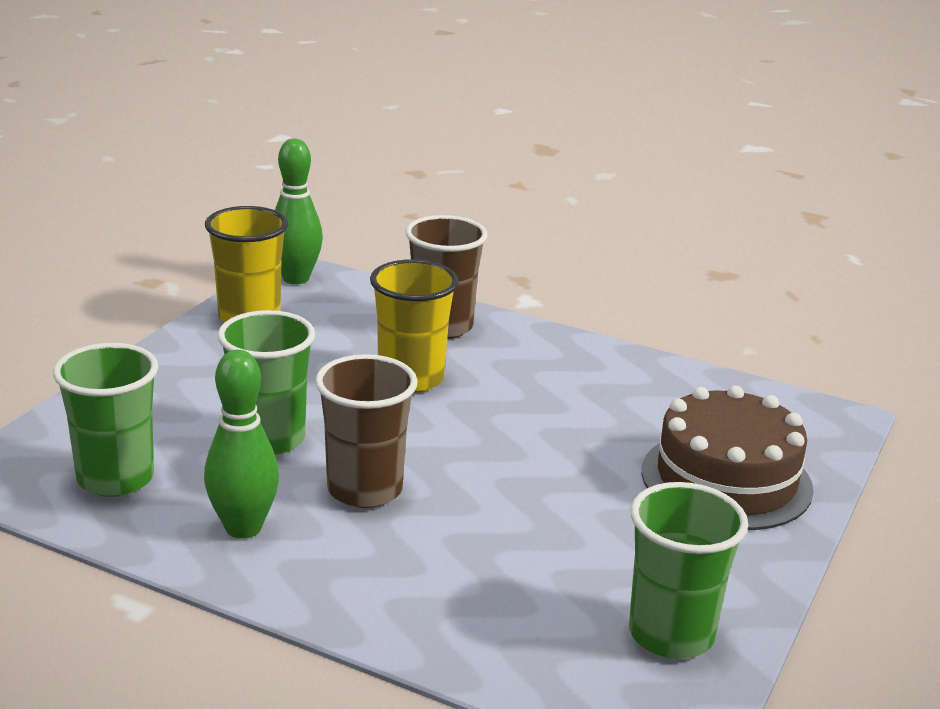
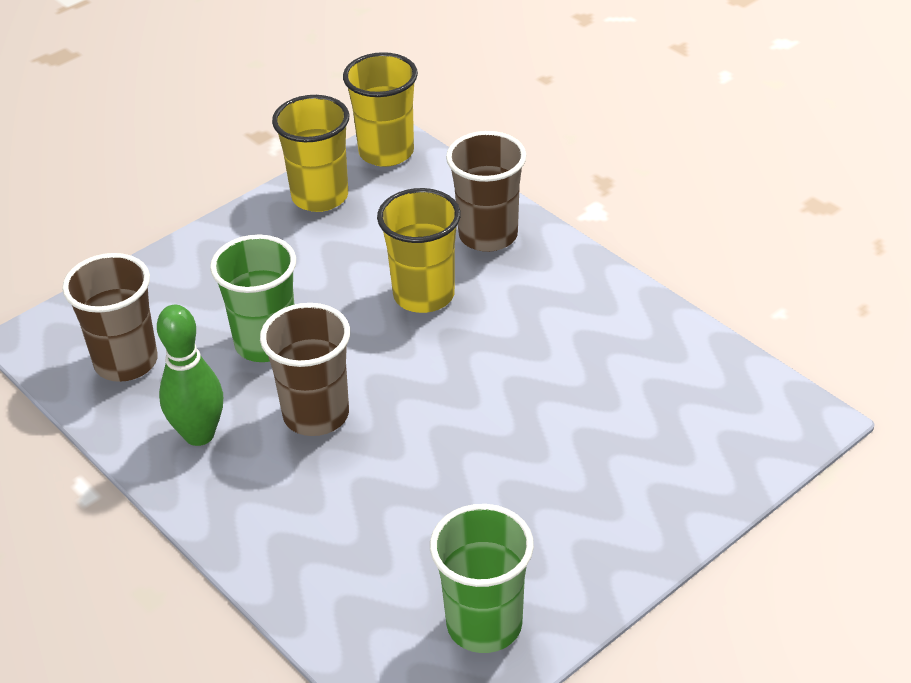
camera: 25 degrees right, 15 degrees up
(115, 479) = (126, 362): green cup -> brown cup
(296, 278) = (386, 152): green bowling pin -> yellow cup
(726, 480) = (643, 470): brown cake -> none

